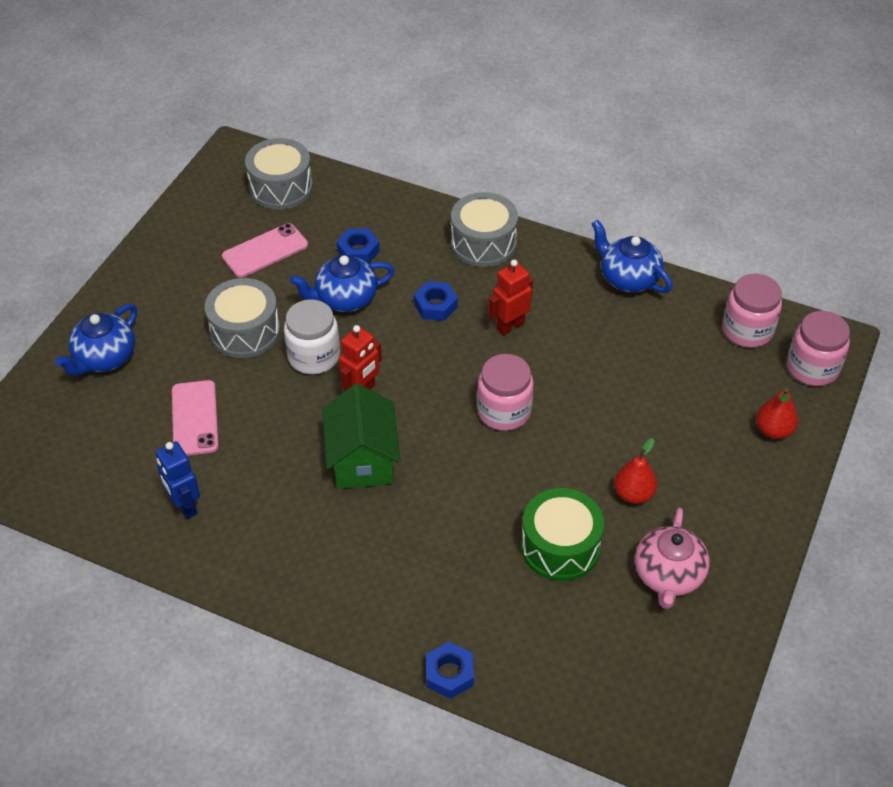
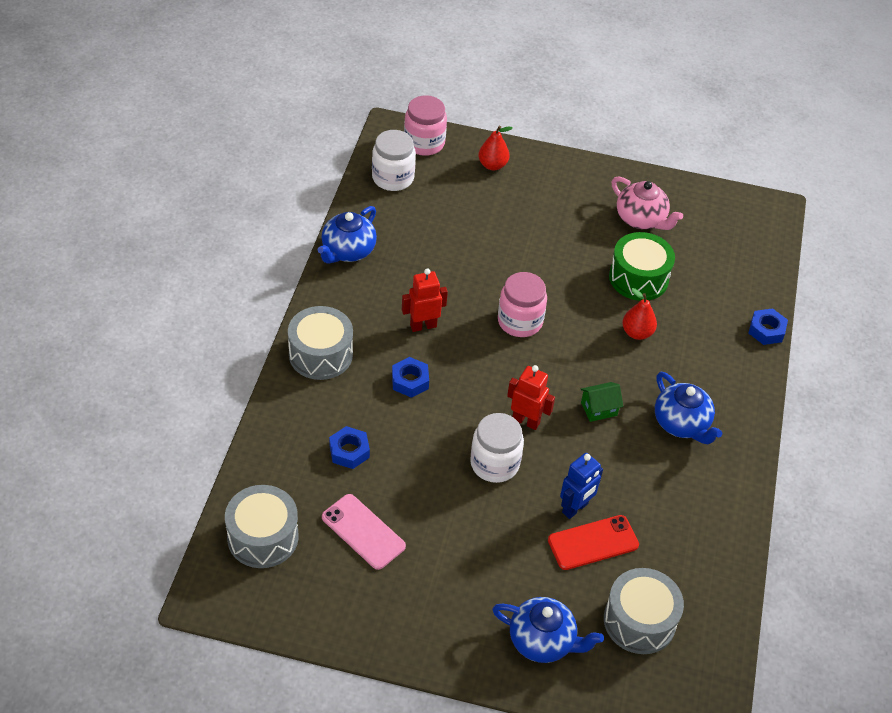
camera: 105 degrees left, 0 degrees up
(185, 506) = (688, 527): blue robot -> blue robot (575, 508)
(194, 418) = (593, 543): pink phone -> red phone
(245, 331) = (477, 525): grey drum -> grey drum (639, 621)
(345, 299) = (416, 451): blue teapot -> blue teapot (681, 423)
(362, 460) = (599, 409): green house -> green house, size x0.52
(510, 326) = (423, 326): red robot -> red robot turned 120 degrees clockwise
(633, 494) = (577, 239): red pear -> red pear (637, 333)
(668, 576) = (641, 219): pink teapot -> pink teapot turned 45 degrees clockwise
(747, 330) = (393, 178): pink jar -> white jar

